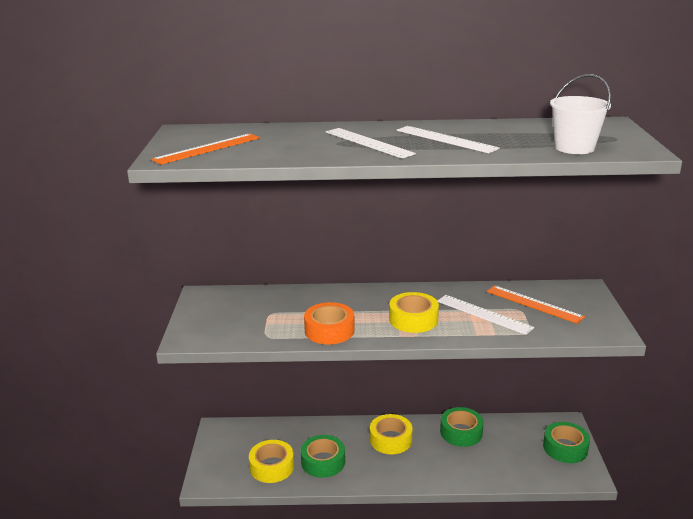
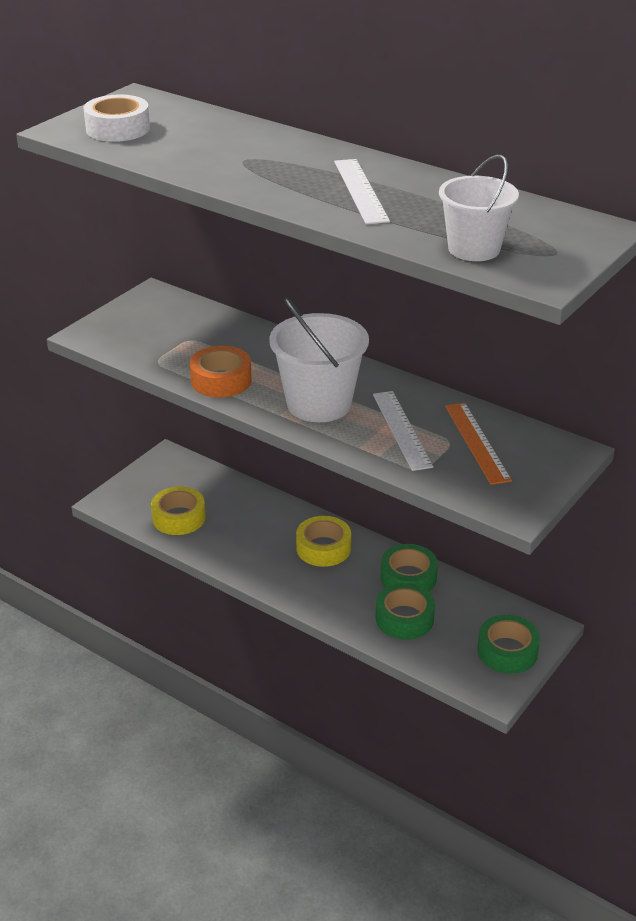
camera: 35 degrees right, 10 degrees up
(207, 148) = (118, 129): orange ruler -> white tape
(323, 462) = (231, 537): green tape -> green tape (404, 618)
(368, 143) = (275, 169): white ruler -> none
(413, 319) = (319, 404): yellow tape -> white bucket

